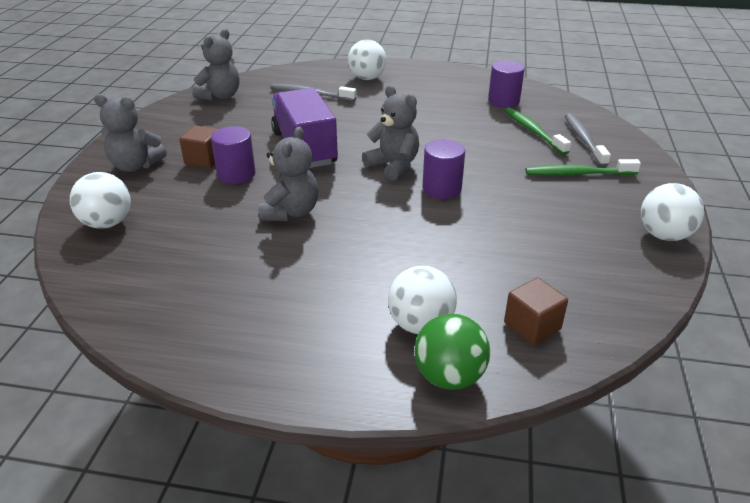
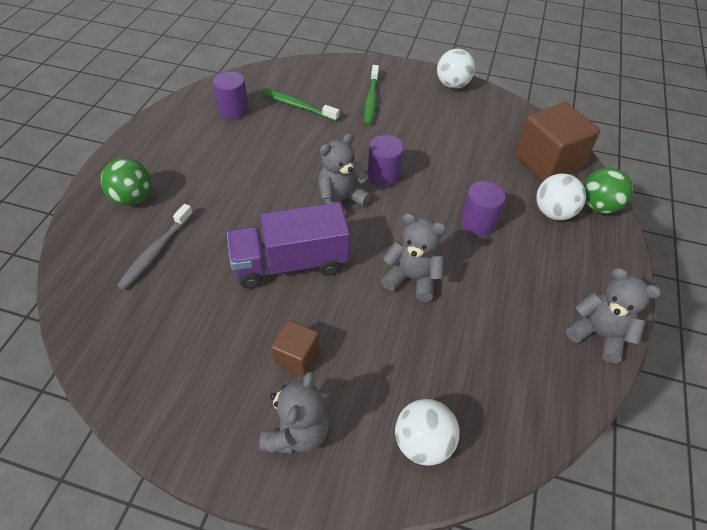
camera: 85 degrees left, 15 degrees up
(220, 96) = (121, 348): grey teddy bear -> grey teddy bear (598, 334)
(236, 174) = (335, 324): purple cylinder -> purple cylinder (478, 223)
(367, 78) = (133, 198): white ball -> green ball
(532, 326) = (547, 162): brown cube -> brown cube, size x1.92
(533, 131) = (297, 106): green toothbrush -> green toothbrush turned 45 degrees clockwise
(584, 140) = (319, 84): grey toothbrush -> none

